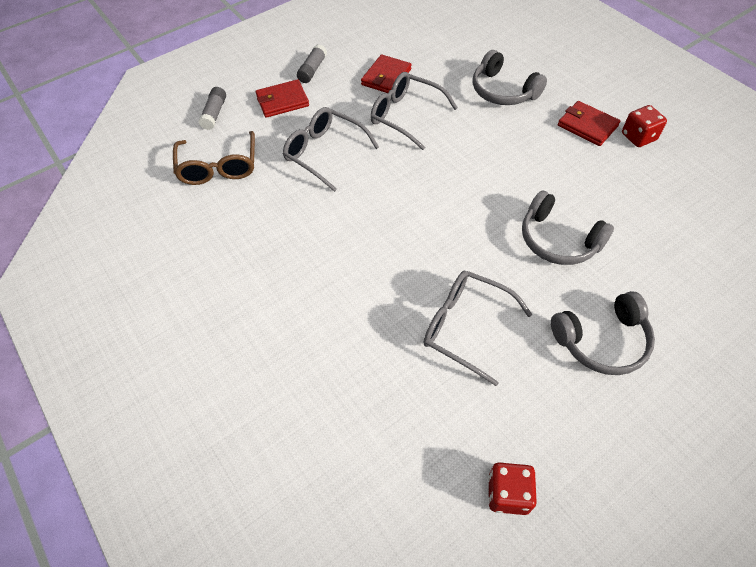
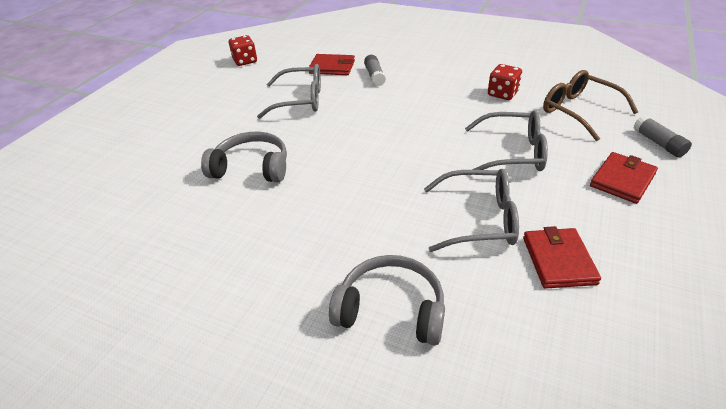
camera: 150 degrees right, 15 degrees down
(312, 70) = (653, 229): grey glue stick -> grey glue stick (374, 76)
(587, 126) = (251, 301): red wallet -> red wallet (332, 67)
(602, 341) = (203, 124): grey headphones -> none
(638, 137) = (176, 313): red dice -> red dice (502, 94)

